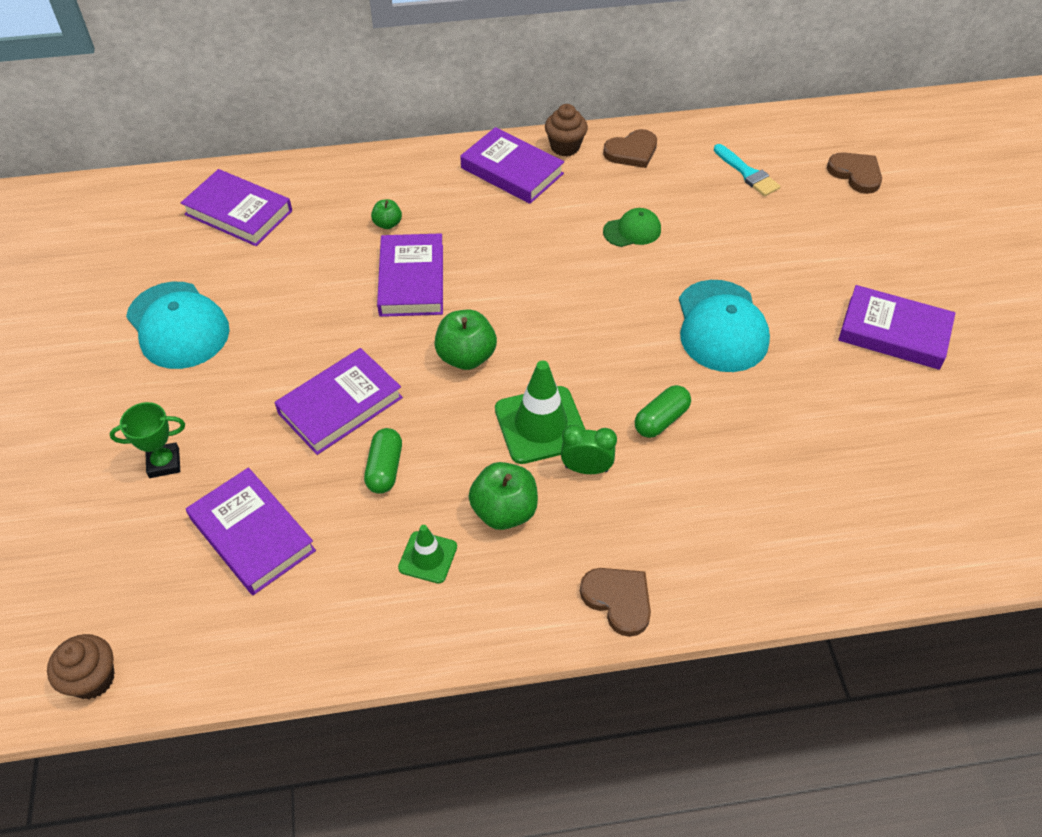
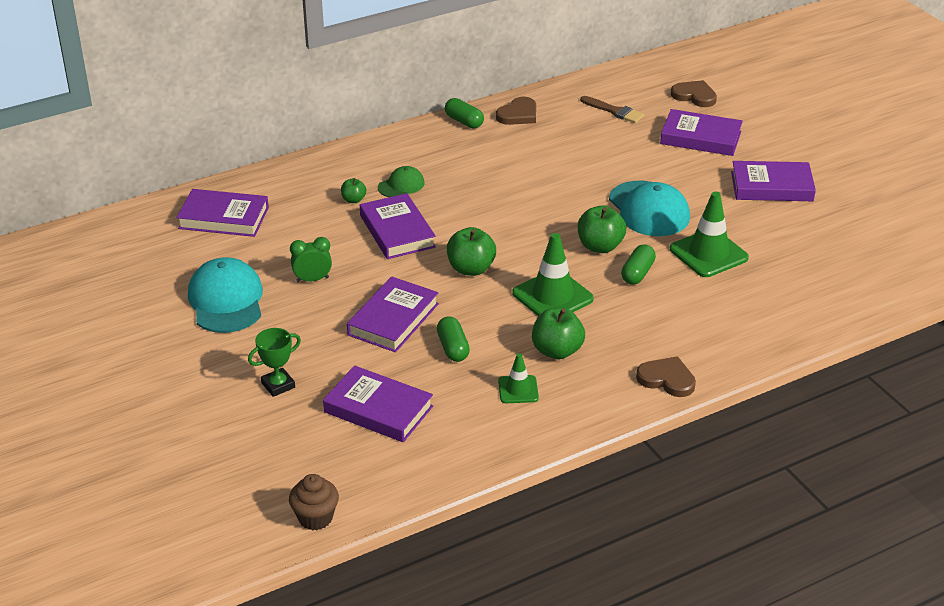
camera: 20 degrees left, 15 degrees down
(178, 325) = (226, 300): turquoise cap -> turquoise cap turned 135 degrees counterclockwise
(512, 171) = (431, 145): purple book -> purple book (700, 138)
(565, 147) = (464, 121): brown cupcake -> green capsule
(586, 469) = (601, 313): green clock -> green clock (312, 279)
(632, 230) = (549, 165): green cap -> green cap (401, 185)
(634, 366) = (600, 246): none -> green apple
(747, 173) = (614, 111): turquoise brush -> brown brush
(765, 414) = (708, 253): none -> green traffic cone

